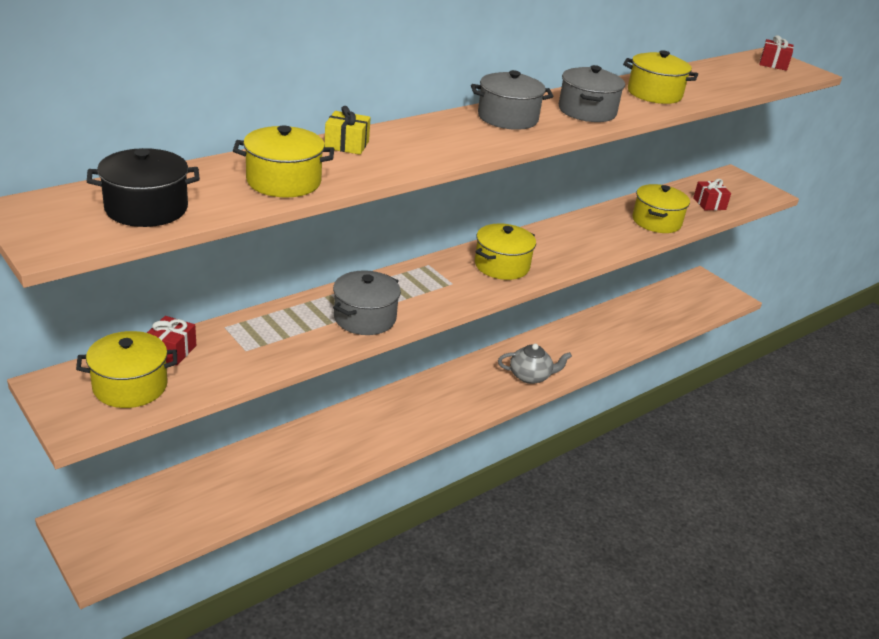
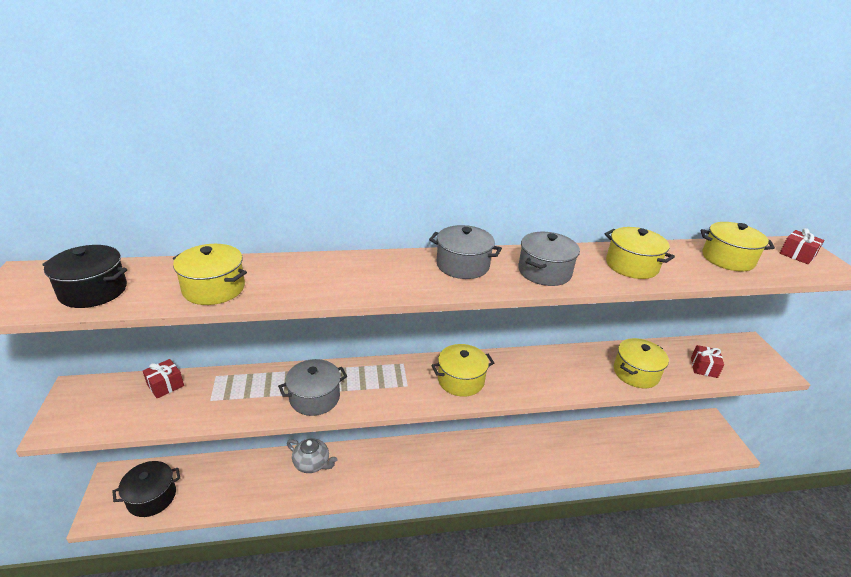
camera: 30 degrees right, 0 degrees up
(130, 386) = (114, 406): yellow pot -> yellow pot (727, 259)
(154, 526) = (152, 497): none -> black pot
(346, 145) = (301, 265): yellow gift -> none
(530, 376) = (495, 467): grey teapot -> grey teapot (312, 463)

